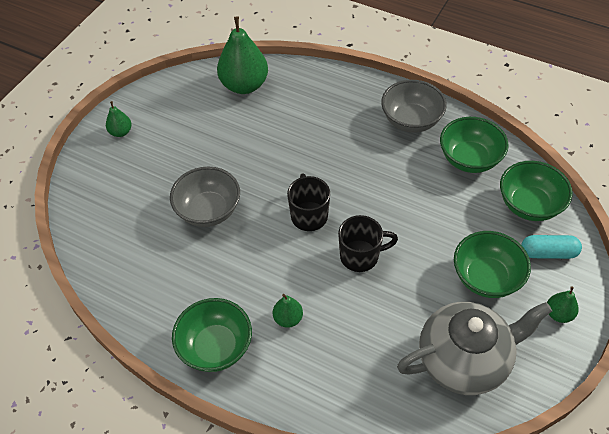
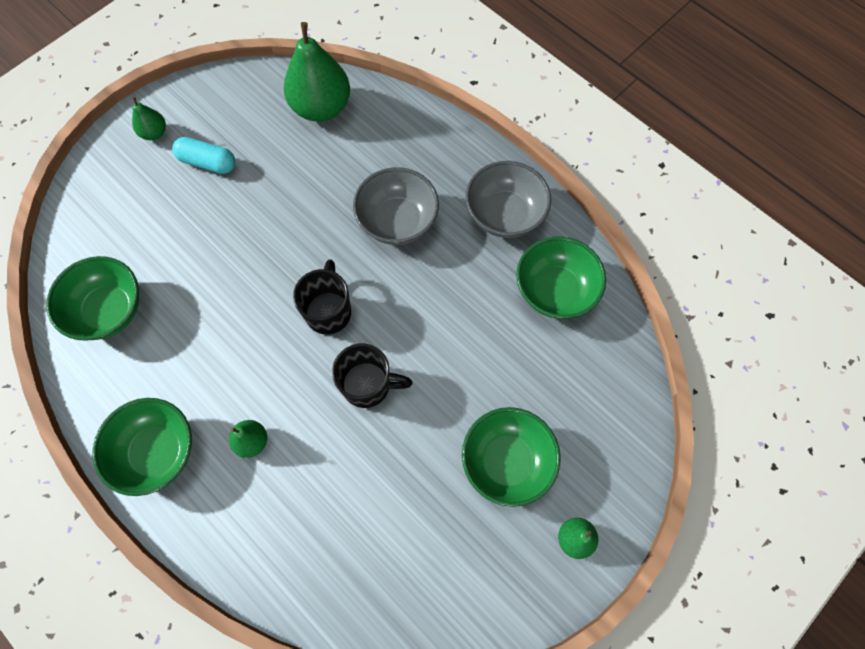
camera: 15 degrees right, 15 degrees up
(208, 210) = (215, 269): grey bowl -> grey bowl (397, 221)
(464, 360) = (435, 562): grey teapot -> none
(529, 205) = (602, 377): green bowl -> green bowl (109, 310)
(548, 253) = (598, 451): turquoise capsule -> turquoise capsule (207, 162)

